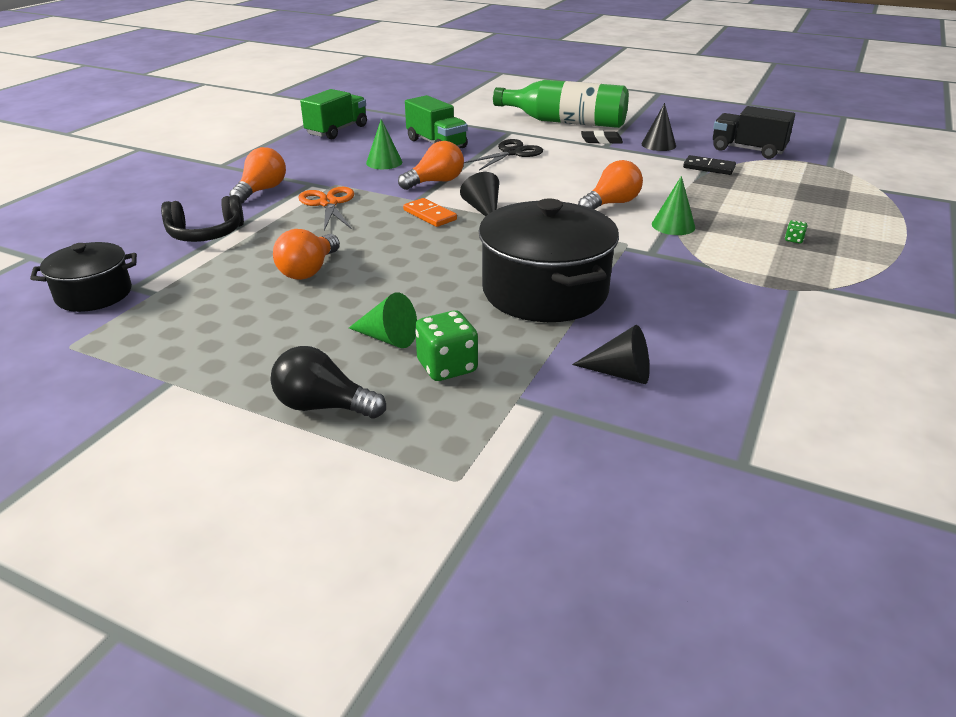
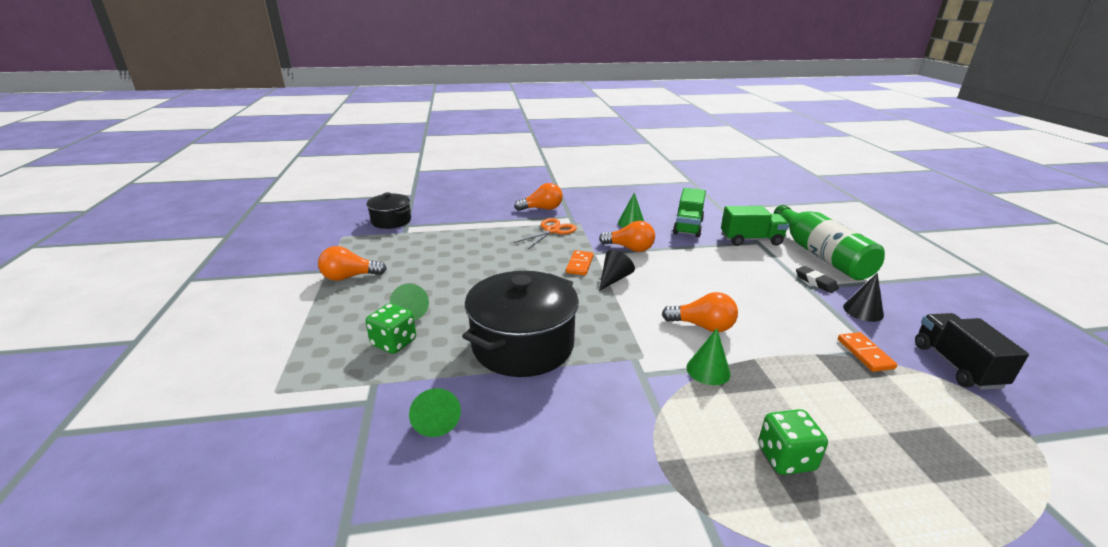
camera: 55 degrees right, 5 degrees down
(206, 234) = (476, 217): black headphones -> none
(309, 270) = (466, 258): orange light bulb -> orange light bulb (349, 277)
(323, 406) = (328, 319): black light bulb -> none
(337, 130) = (652, 194): green truck -> green truck (751, 240)
(512, 153) = (722, 256): black scissors -> none
(620, 373) = (436, 419): black cone -> green cone
(709, 167) = (865, 353): black domino -> orange domino
(794, 240) = (786, 458): green dice -> green dice, size x2.22

